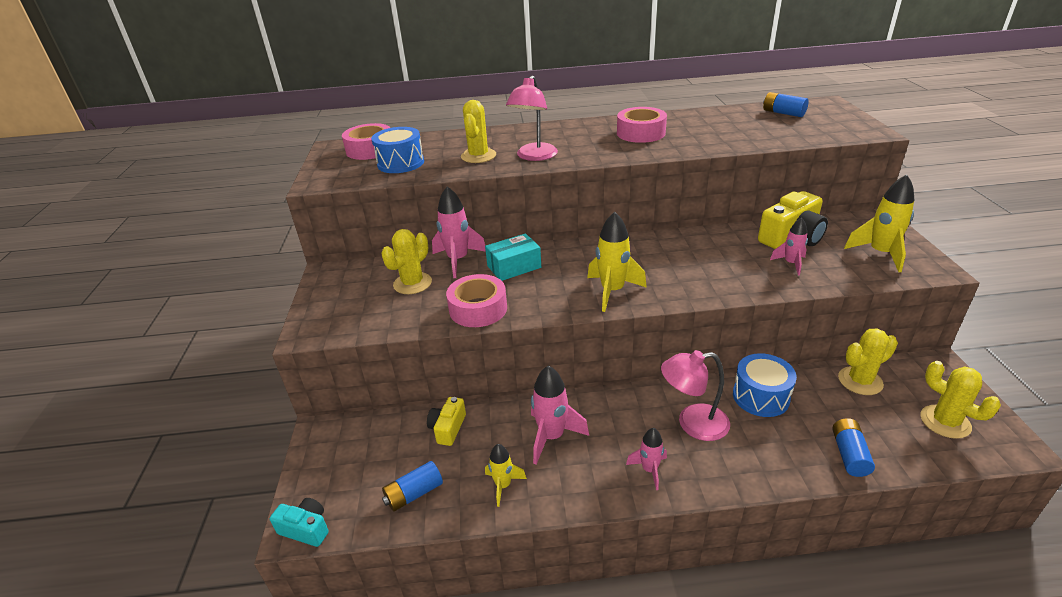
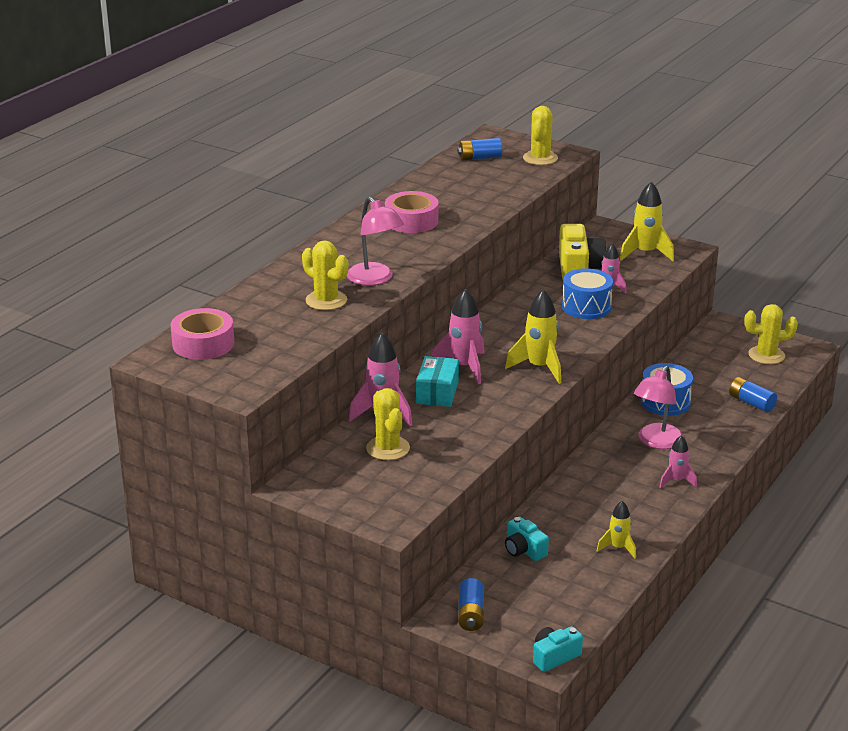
camera: 55 degrees left, 5 degrees down
(400, 163) = (272, 339): blue drum -> blue drum (586, 307)
(414, 494) = (578, 592): blue battery -> blue battery (471, 614)
(448, 428) = (524, 550): yellow camera -> turquoise camera
(478, 309) = (477, 432): pink tape -> none
(552, 437) = (595, 505): pink rocket -> pink rocket (464, 367)
(860, 381) = (699, 358): yellow cactus -> yellow cactus (540, 158)

